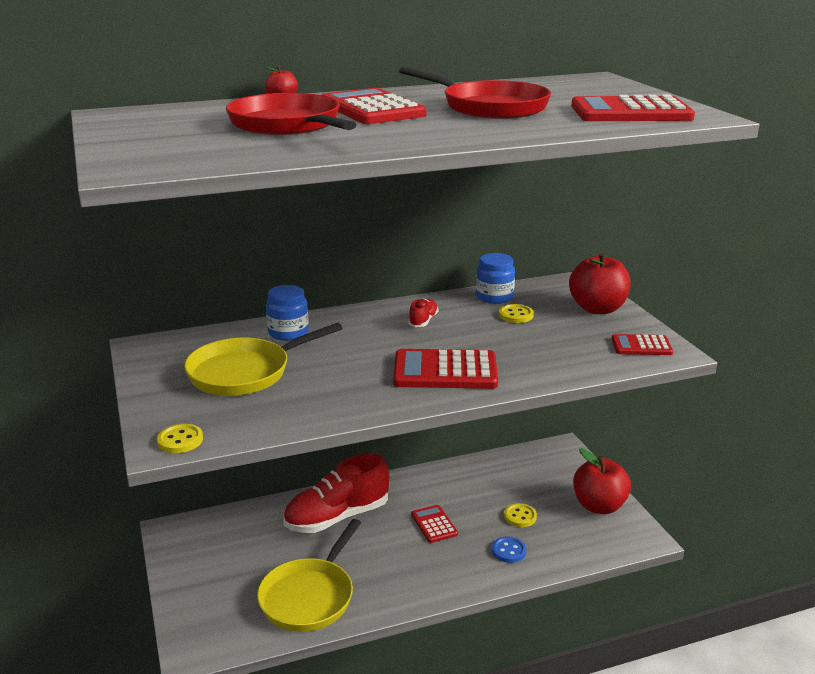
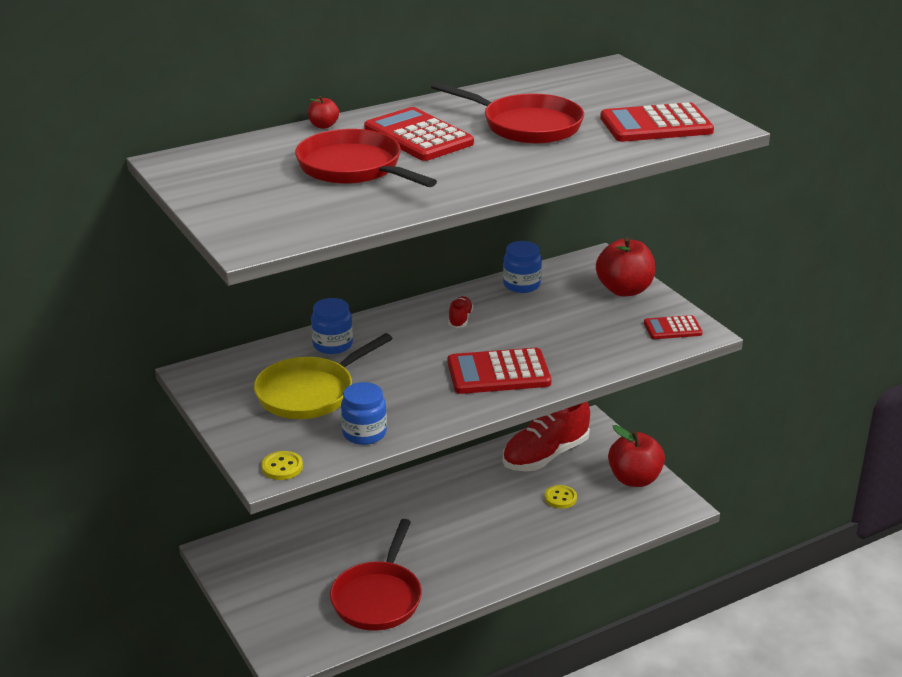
camera: 10 degrees left, 5 degrees up
(282, 415) = (364, 433): none -> blue jar
(309, 597) = (378, 598): yellow pan -> red pan
(337, 517) = (380, 519): red shoe -> red shoe (545, 455)
(434, 524) = (478, 515): red calculator -> none
(508, 551) = (556, 533): blue button -> none
(515, 315) = (548, 304): yellow button -> none

